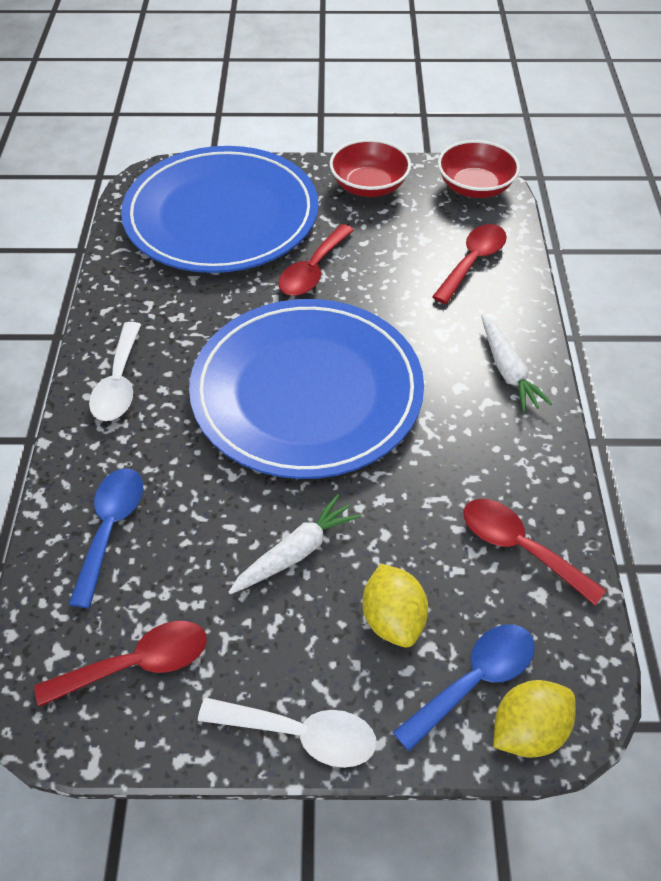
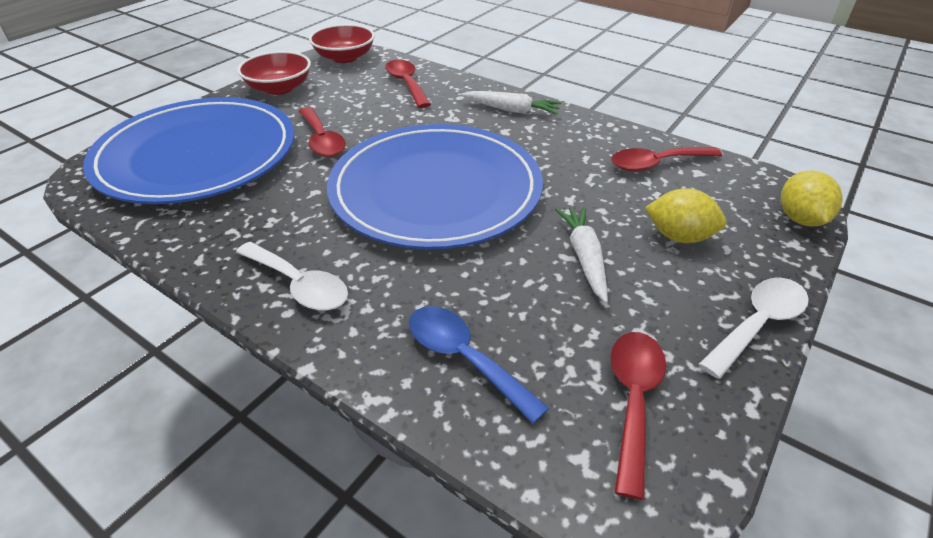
camera: 55 degrees left, 10 degrees down
(474, 681) = (751, 224): blue spoon -> none

